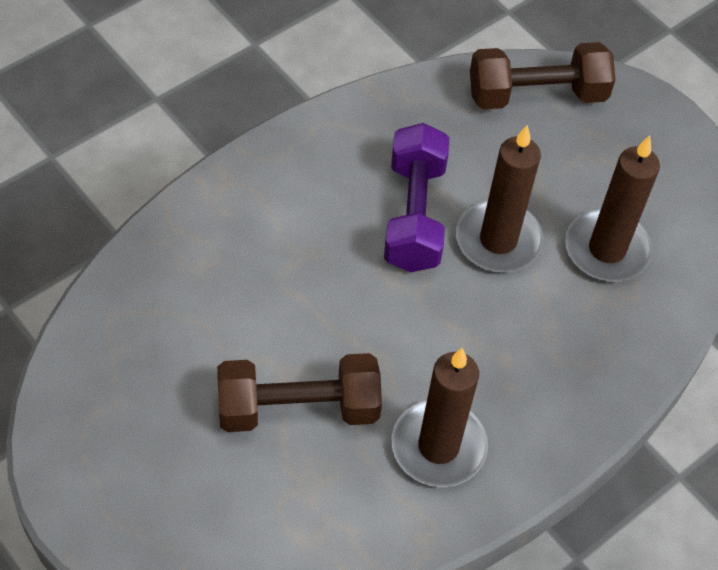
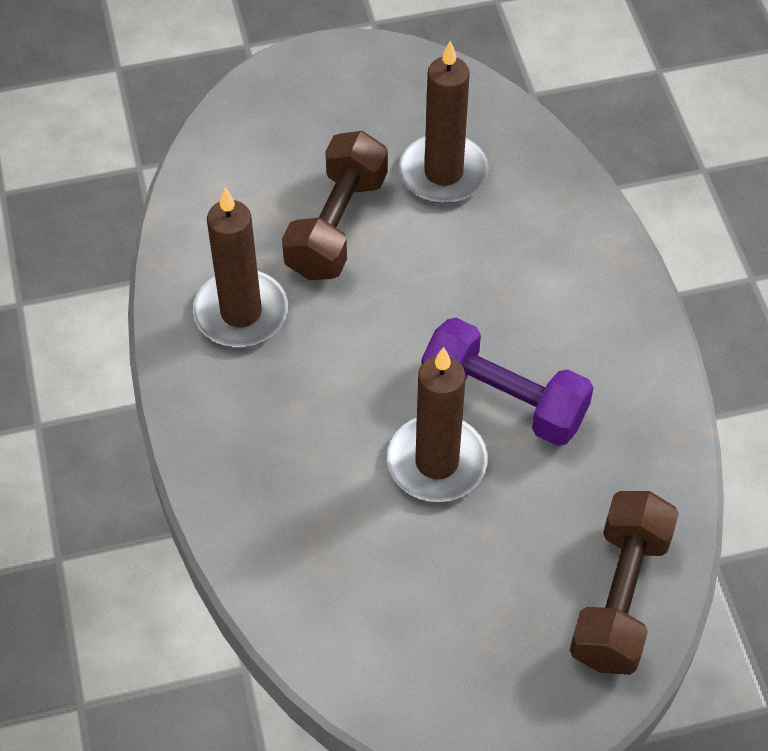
camera: 120 degrees right, 0 degrees up
(607, 249) = (376, 561): brown candle -> brown candle (443, 173)

